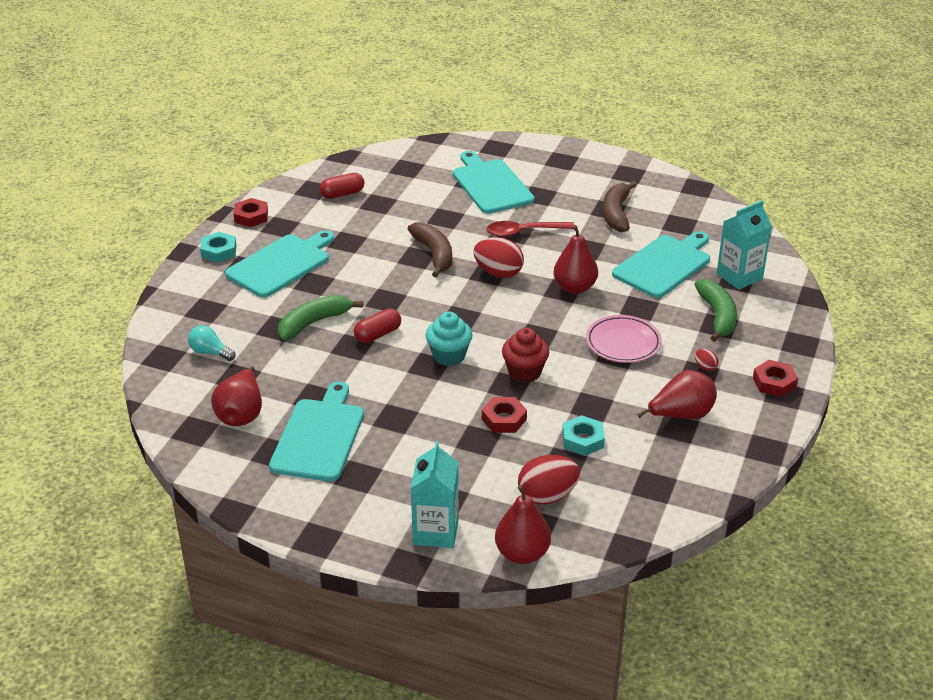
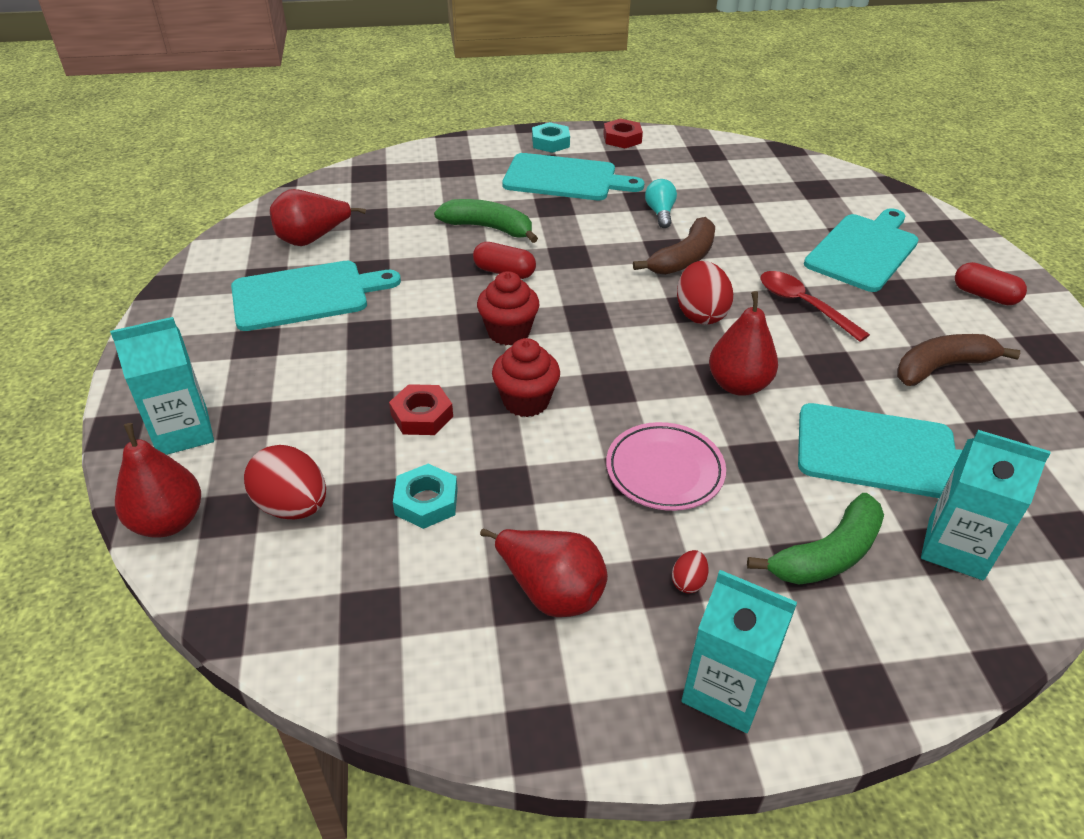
camera: 60 degrees right, 5 degrees up
(210, 352) = (394, 191): turquoise light bulb -> turquoise light bulb (660, 213)
(342, 194) = (720, 170): red capsule -> red capsule (984, 295)
(449, 356) = (508, 332): turquoise cupcake -> red cupcake
(774, 382) = (725, 690): red nut -> turquoise carton

